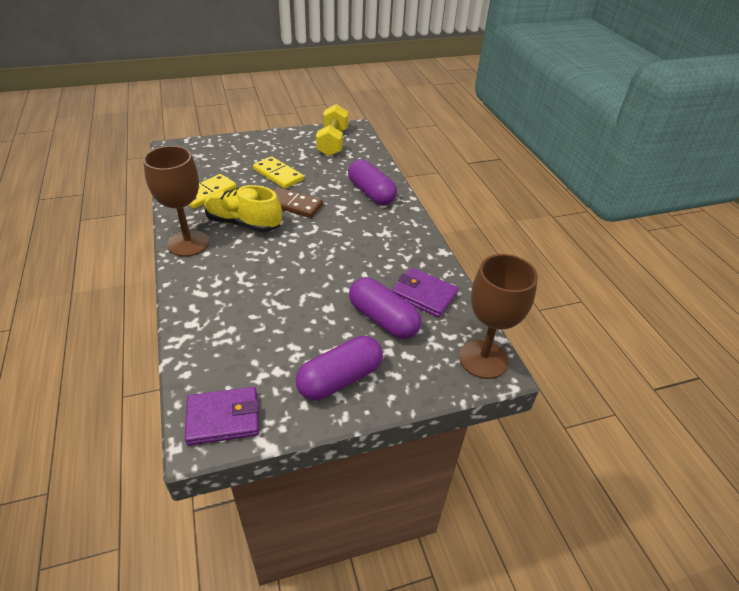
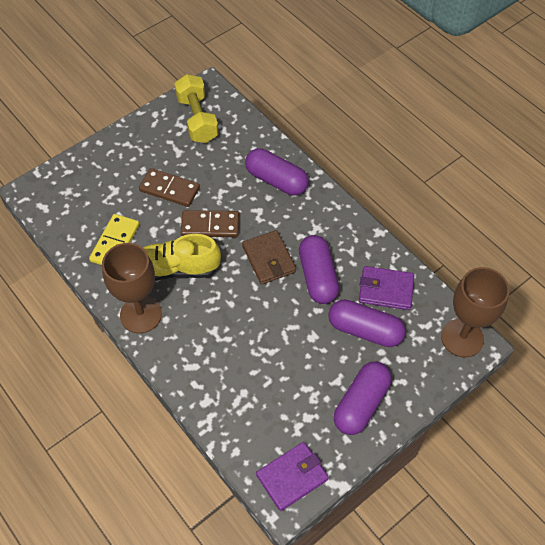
camera: 20 degrees left, 15 degrees up
(278, 174) = (169, 189): yellow domino -> brown domino
(327, 240) = (269, 259): none -> brown wallet
(364, 265) = (318, 277): none -> purple capsule

